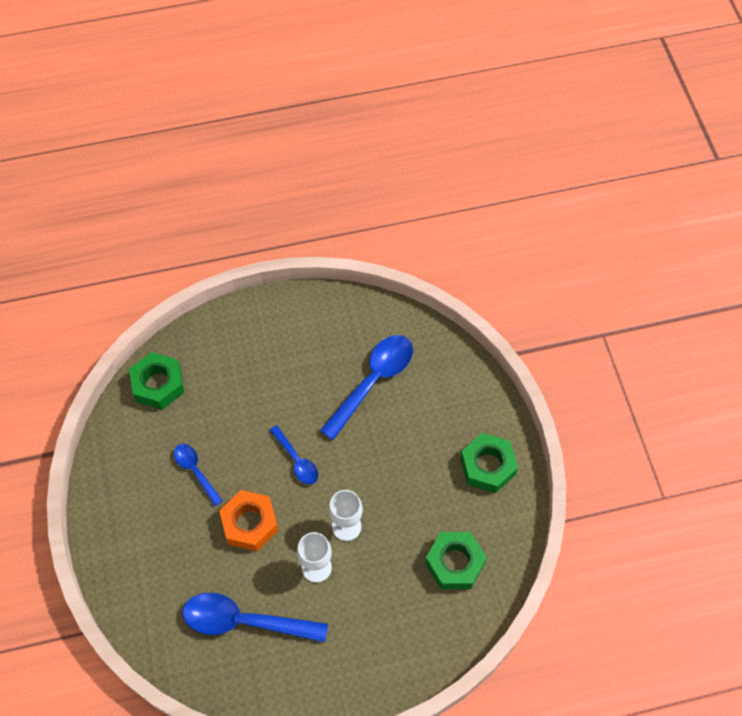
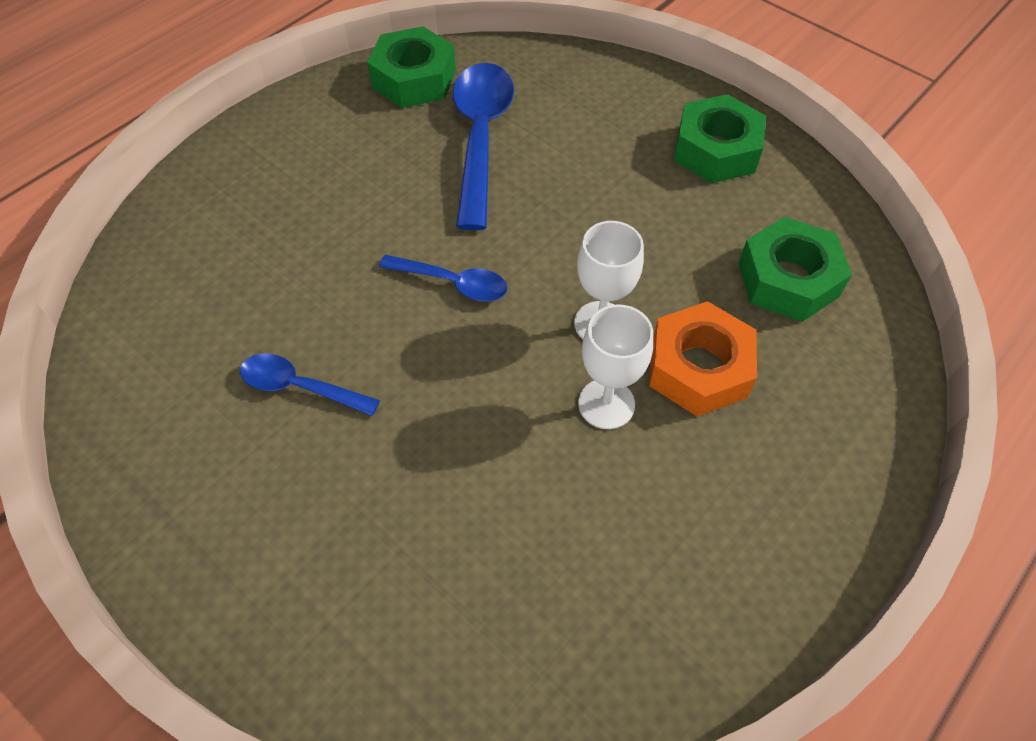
camera: 35 degrees left, 5 degrees down
(158, 385) = (146, 305): green nut -> green nut (414, 79)
(244, 621) = (561, 558): blue spoon -> none
(250, 523) = (450, 407): orange nut -> orange nut (698, 368)

